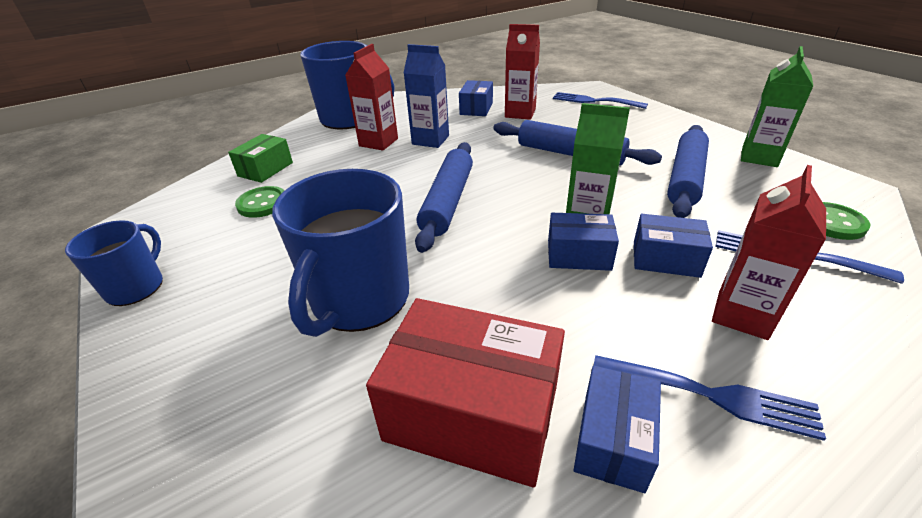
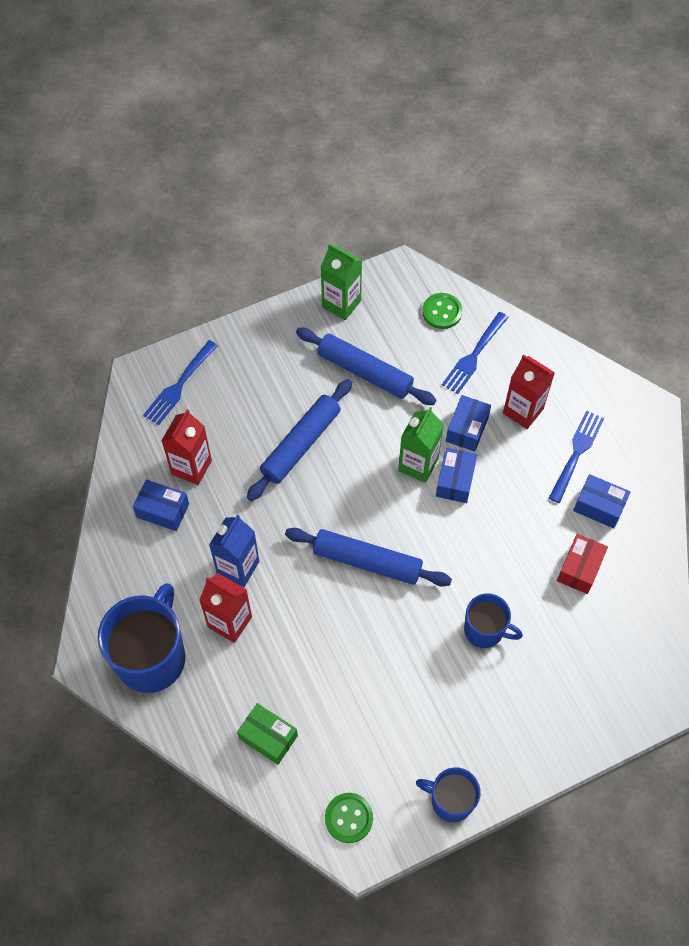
camera: 85 degrees left, 25 degrees up
(262, 203) = (340, 725): green button -> green button (348, 818)
(359, 300) = (485, 630): blue mug -> blue mug, size x0.57
(472, 413) = (579, 568): red box -> red box, size x0.56

